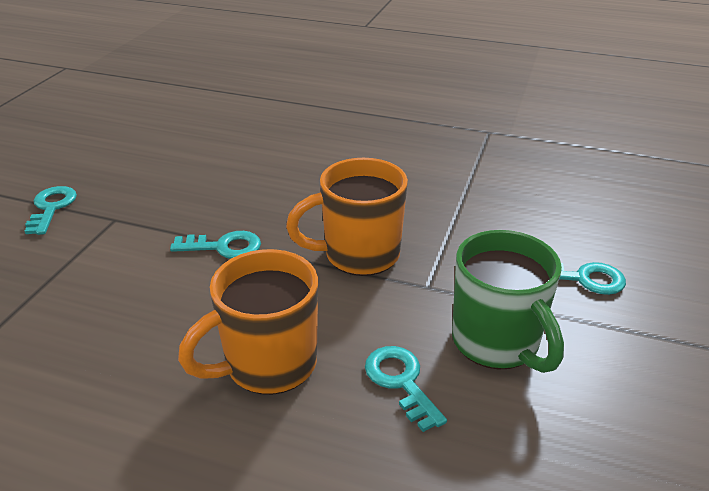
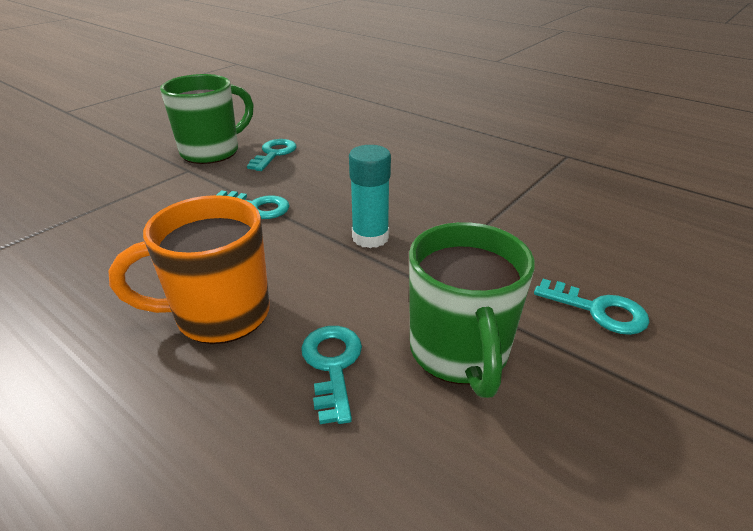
camera: 20 degrees right, 0 degrees up
(51, 208) = (149, 154): turquoise key -> turquoise key (274, 154)
(126, 192) = (212, 152): none -> green mug
(359, 255) = (370, 237): orange mug -> turquoise glue stick

